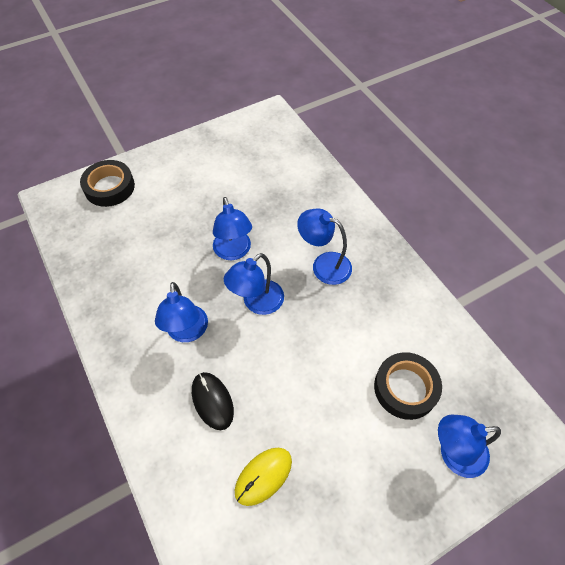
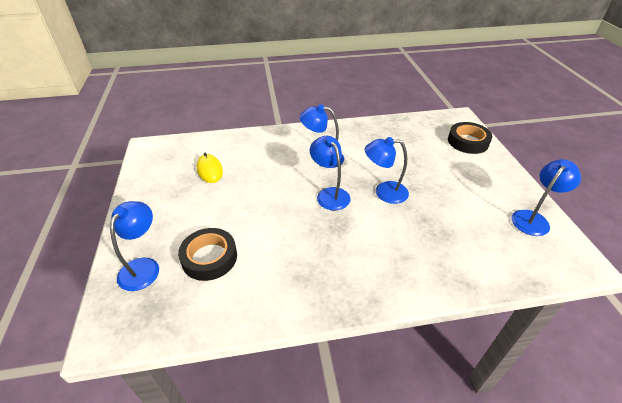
camera: 110 degrees right, 15 degrees down
(212, 401) = (268, 160): black mouse -> none
(324, 265) = (350, 244): blue lamp -> blue lamp (533, 219)

